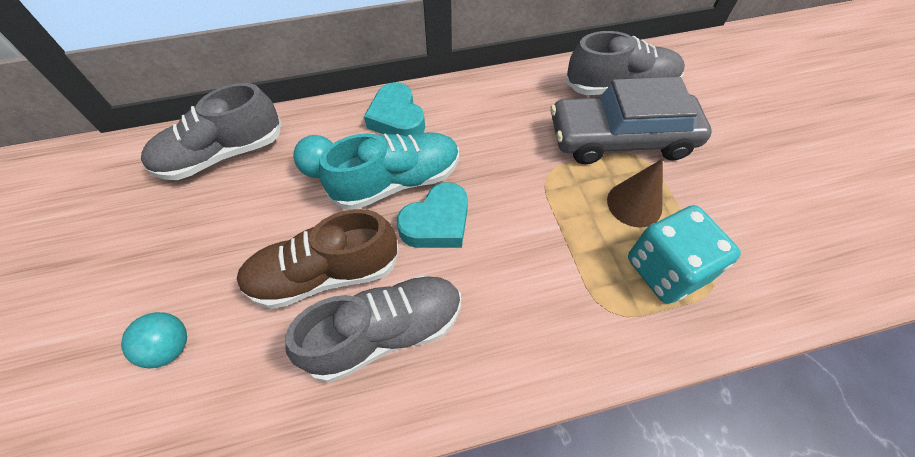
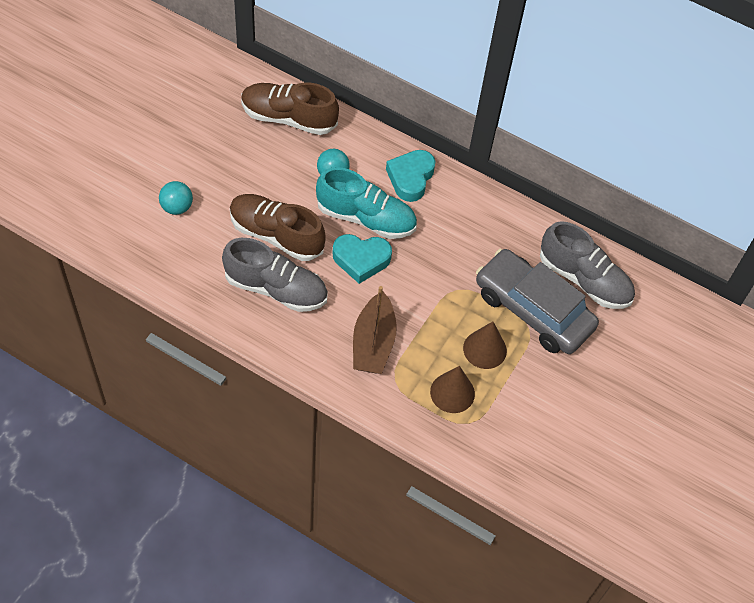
camera: 40 degrees right, 0 degrees up
(222, 154) = (288, 118): grey shoe -> brown shoe
(544, 293) = (373, 343): none -> brown boat
(665, 270) = (452, 392): turquoise dice -> brown cone

